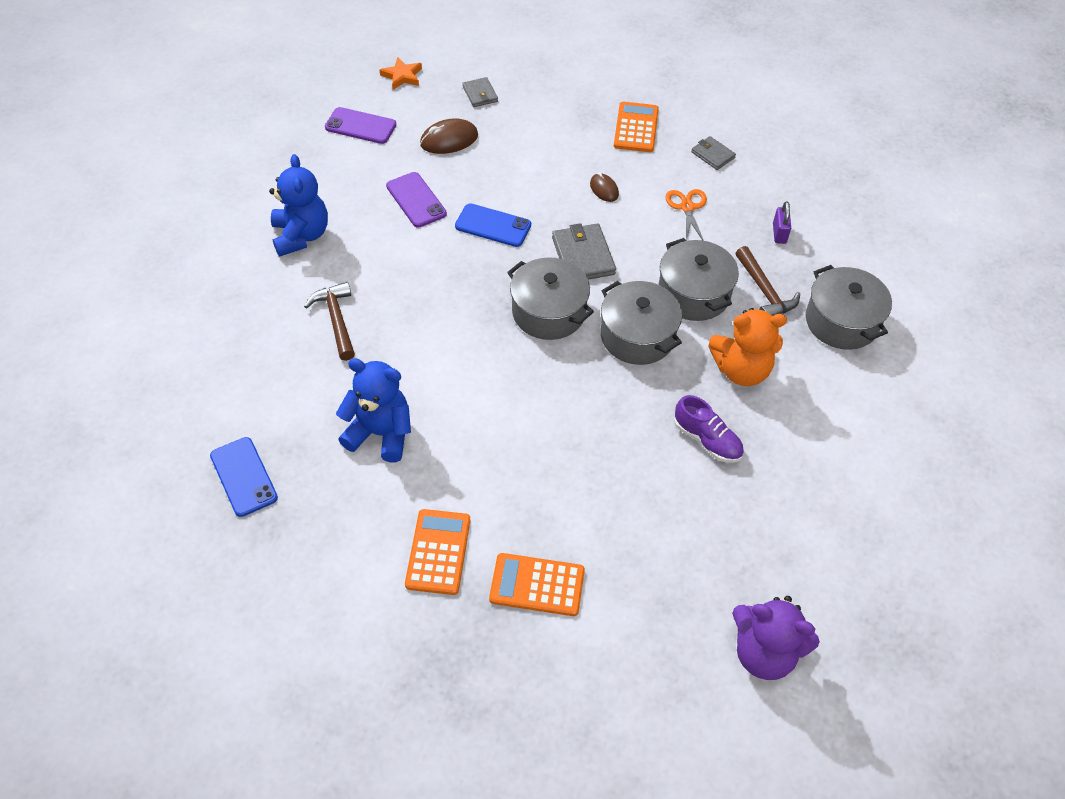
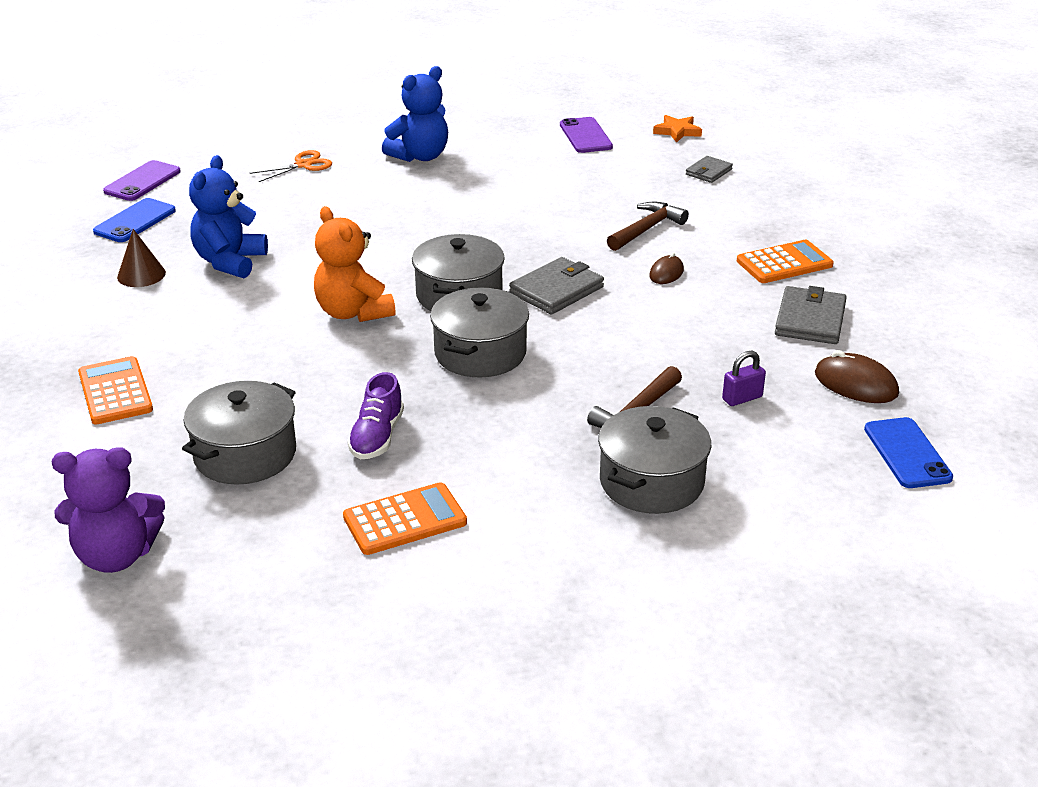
camera: 60 degrees right, 20 degrees down
(336, 320) = (340, 202): brown hammer -> brown hammer (647, 229)
(352, 504) = (141, 275): none -> brown cone
(380, 433) = (230, 262): blue teddy bear -> blue teddy bear turned 150 degrees counterclockwise
(416, 200) = (526, 188): purple phone -> purple phone (142, 181)
(438, 552) = (118, 330): orange calculator -> orange calculator (405, 520)
(449, 140) = (625, 178): brown mouse -> brown mouse (855, 384)
(493, 226) = (539, 233): blue phone -> blue phone (907, 453)
(687, 207) = (705, 328): orange scissors -> orange scissors (303, 165)
(693, 294) = (579, 369): grey pot -> grey pot (245, 454)
(712, 155) = (810, 320): grey wallet -> grey wallet, size x1.66
(741, 370) = (499, 431): orange teddy bear -> orange teddy bear (353, 312)
(764, 653) = (116, 555): purple teddy bear -> purple teddy bear turned 90 degrees counterclockwise

